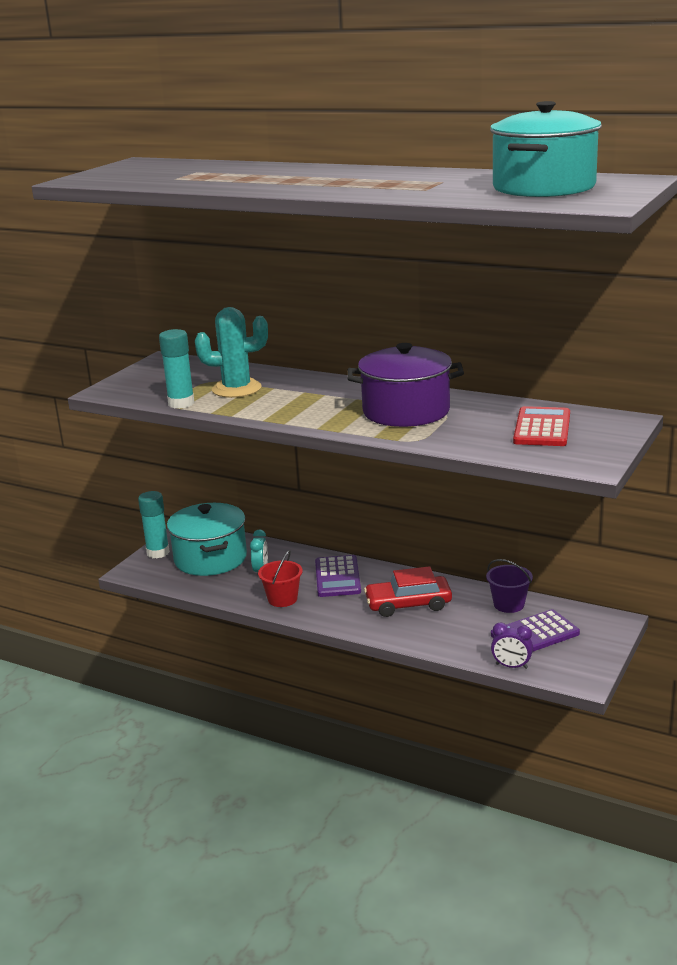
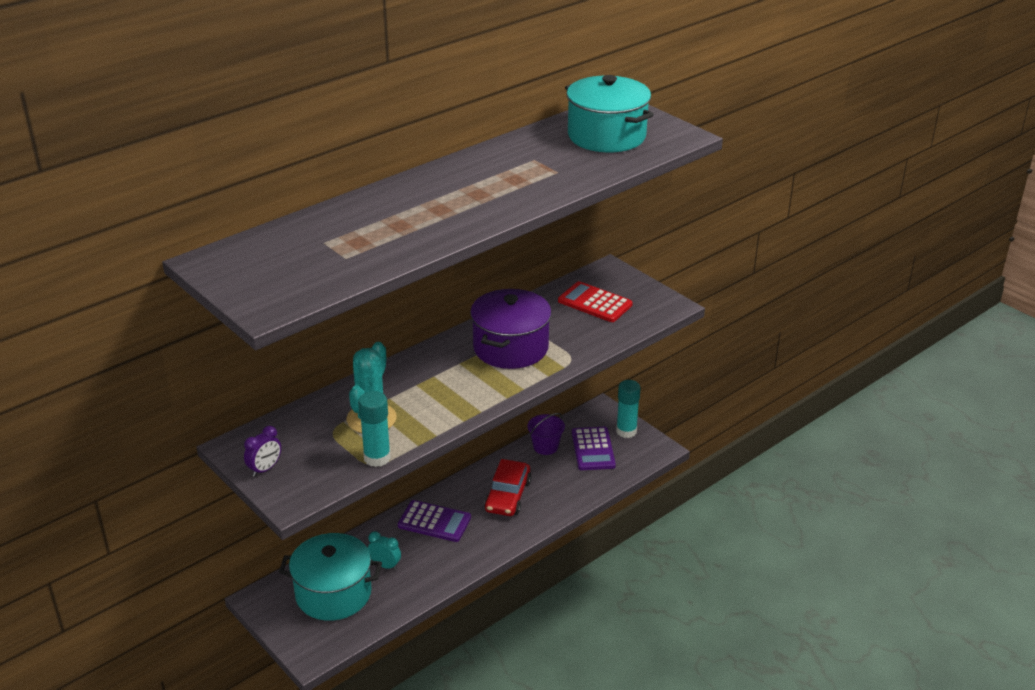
camera: 70 degrees left, 10 degrees up
(158, 552) = (288, 629): turquoise glue stick -> turquoise glue stick (626, 431)
(282, 599) = (445, 564): red bucket -> none
(511, 666) = (625, 474): purple clock -> purple clock (265, 469)

